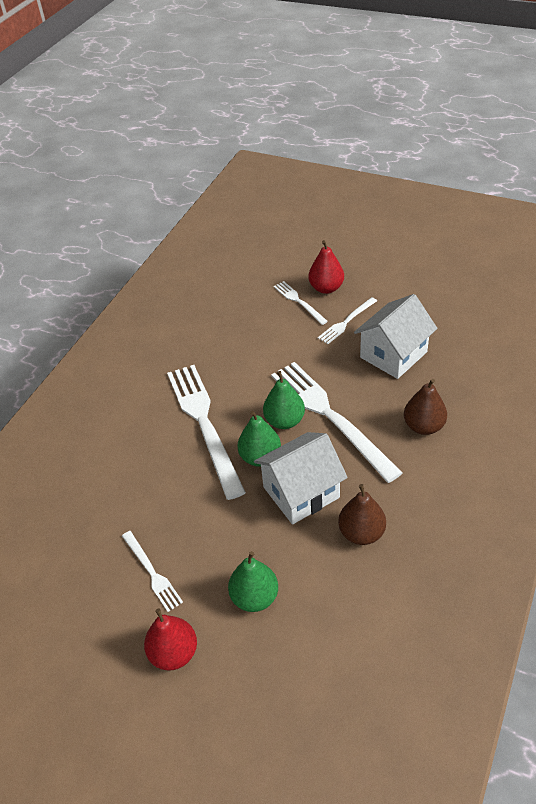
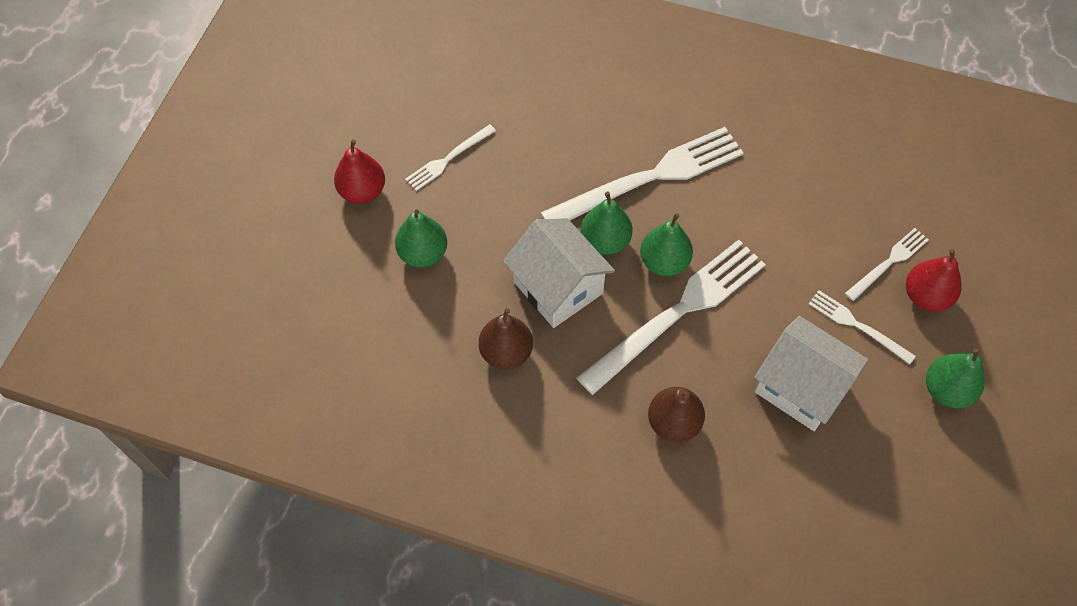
camera: 80 degrees right, 15 degrees up
(395, 288) = (946, 390): none -> green pear

